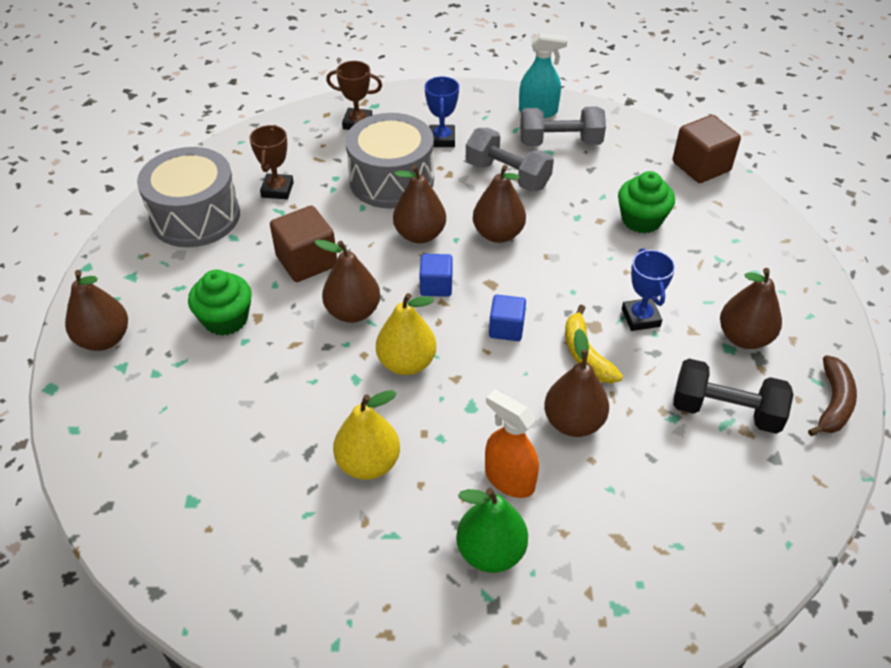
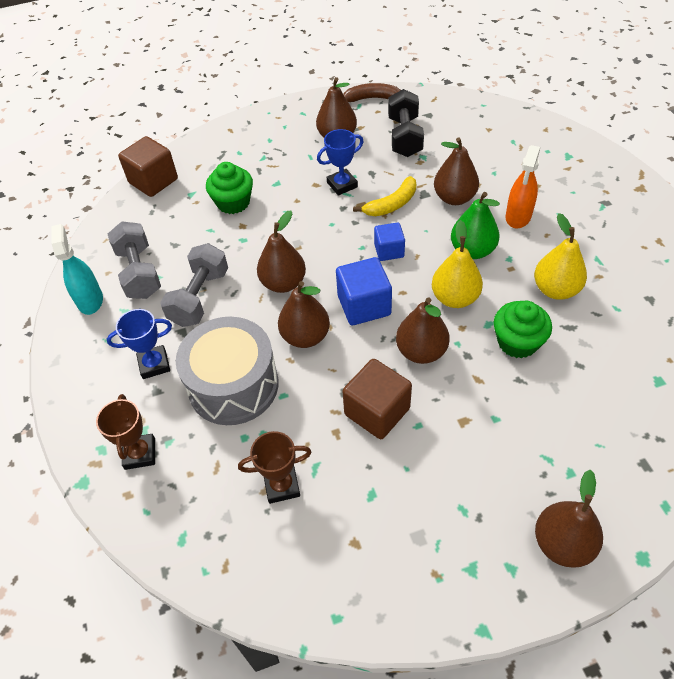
camera: 105 degrees left, 5 degrees up
(195, 216) = (355, 551): grey drum -> none
(226, 319) = (480, 446): green cupcake -> green cupcake (517, 342)
(436, 286) = (364, 305): blue cube -> blue cube, size x1.60
(491, 551) = (573, 212): green pear -> green pear (472, 250)

